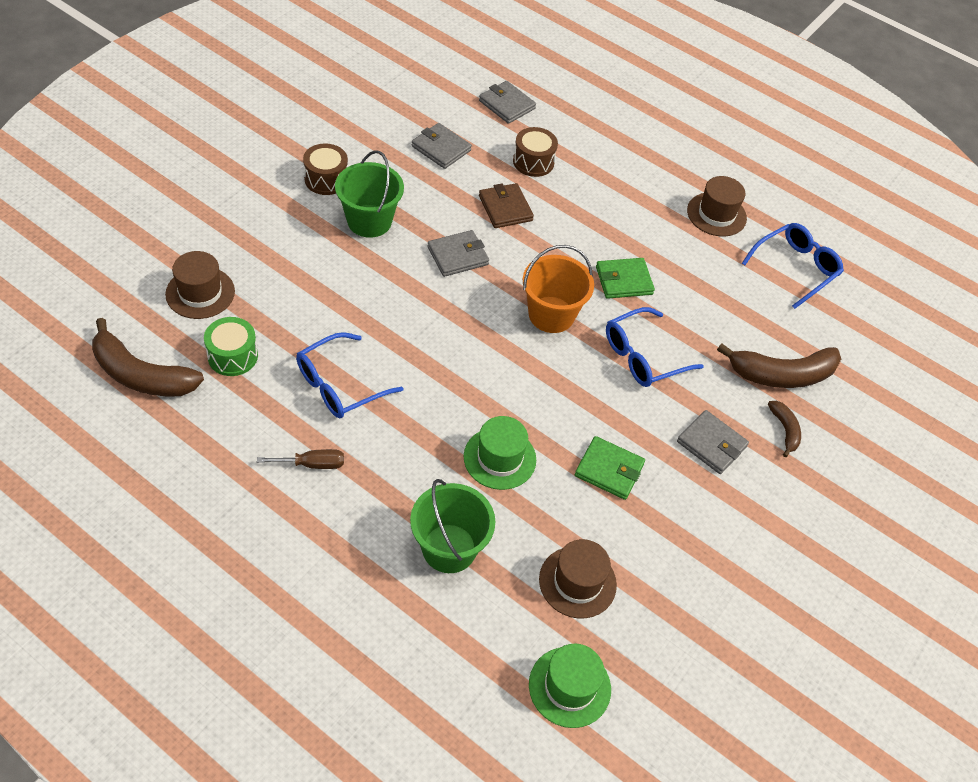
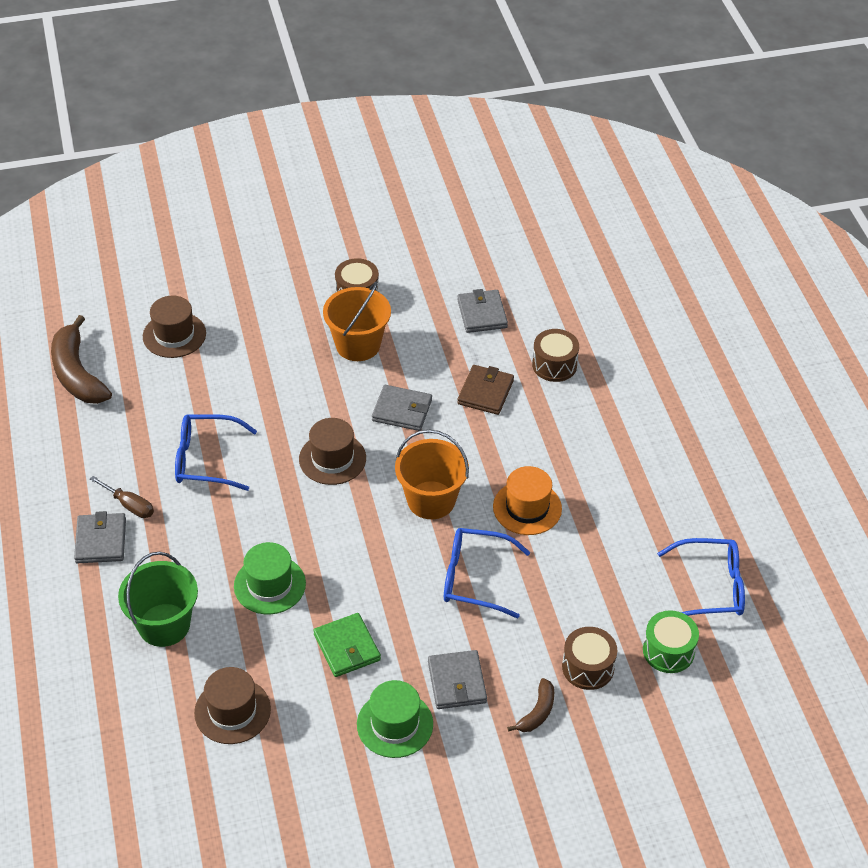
camera: 45 degrees right, 5 degrees down
(232, 356) = (151, 395): green drum -> green drum (668, 651)
(369, 221) = (358, 345): green bucket -> orange bucket
(506, 105) = (583, 303): grey wallet -> grey wallet (101, 540)
(569, 687) = (148, 777): green hat -> green hat (395, 724)
(624, 281) = (527, 508): green wallet -> orange hat
(716, 214) = (684, 498): brown hat -> brown hat (332, 459)
(782, 375) = (588, 667): brown banana -> brown drum

